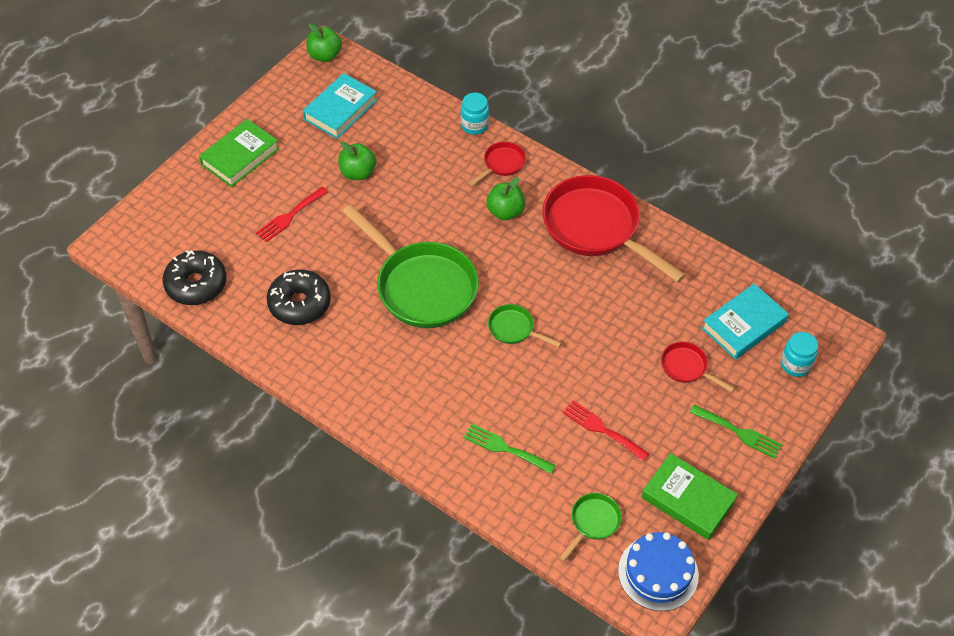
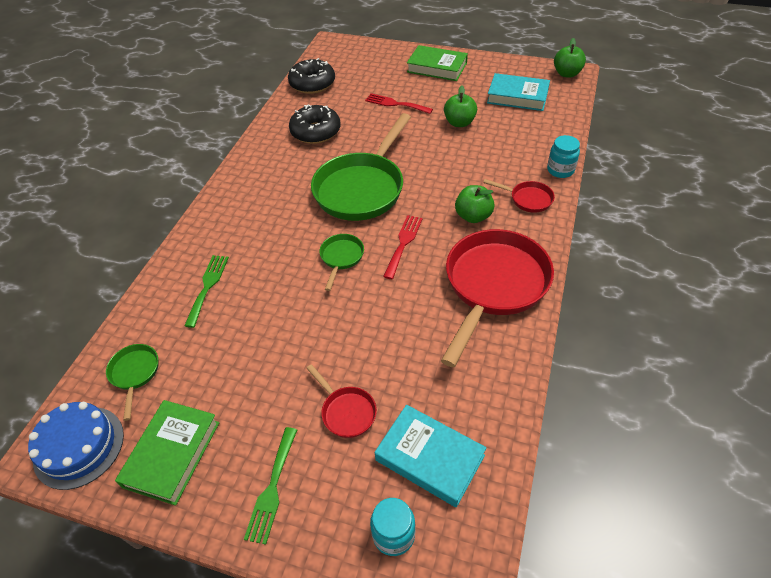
camera: 75 degrees right, 5 degrees down
(593, 522) = (135, 374): green pan -> green pan turned 120 degrees counterclockwise
(602, 429) = (245, 354): red fork -> red fork (403, 243)
(687, 367) = (346, 411): red pan -> red pan turned 120 degrees clockwise

